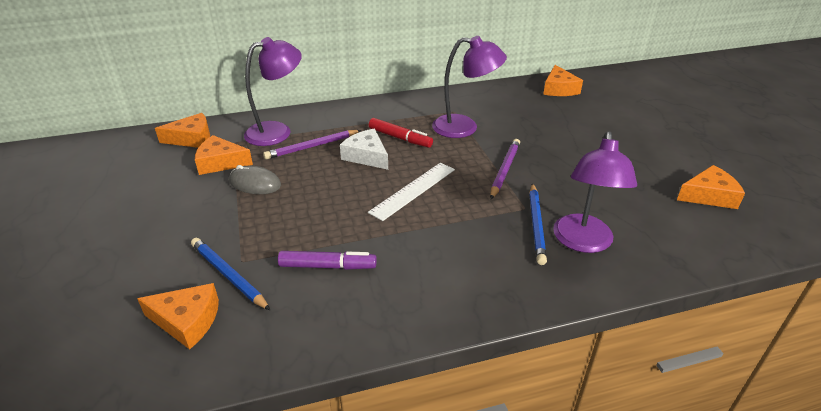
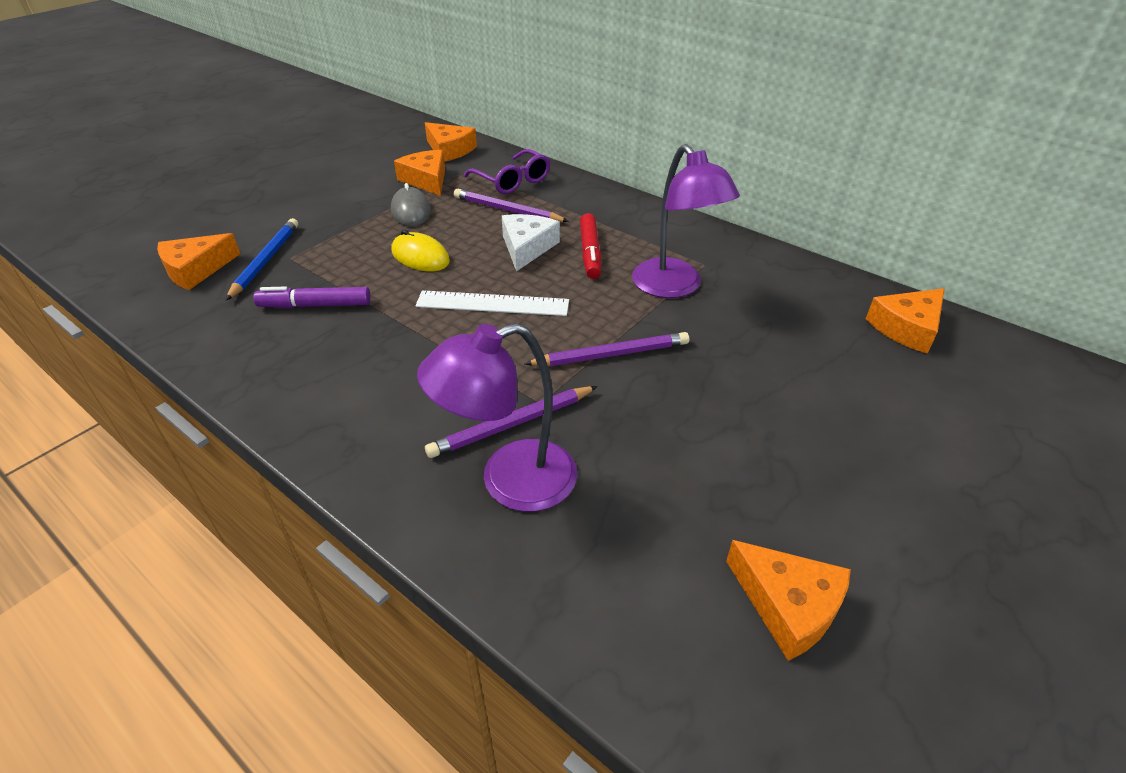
camera: 55 degrees right, 5 degrees up
(187, 321) = (196, 269): orange cheese -> orange cheese turned 75 degrees clockwise
(277, 131) = (512, 181): purple lamp -> purple glasses
(323, 199) = (420, 256): none -> yellow mouse
(328, 266) = (315, 305): purple marker -> purple marker turned 120 degrees clockwise
(536, 225) = (512, 424): blue pencil -> purple pencil

